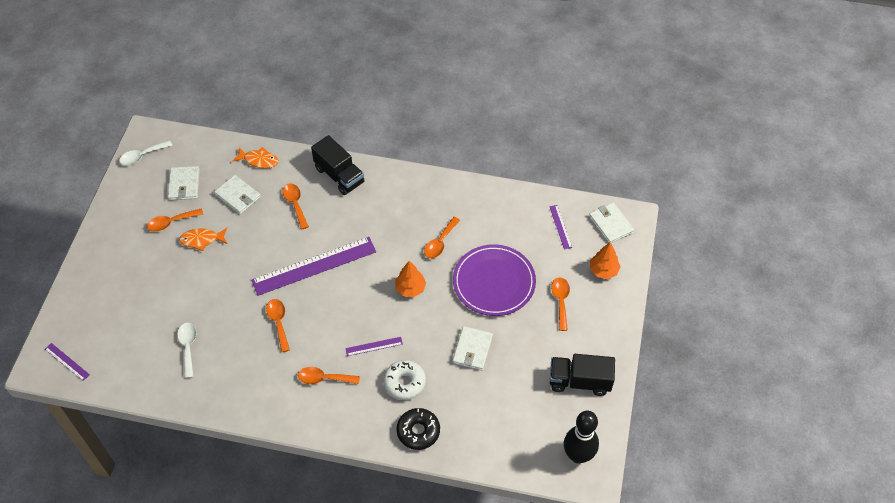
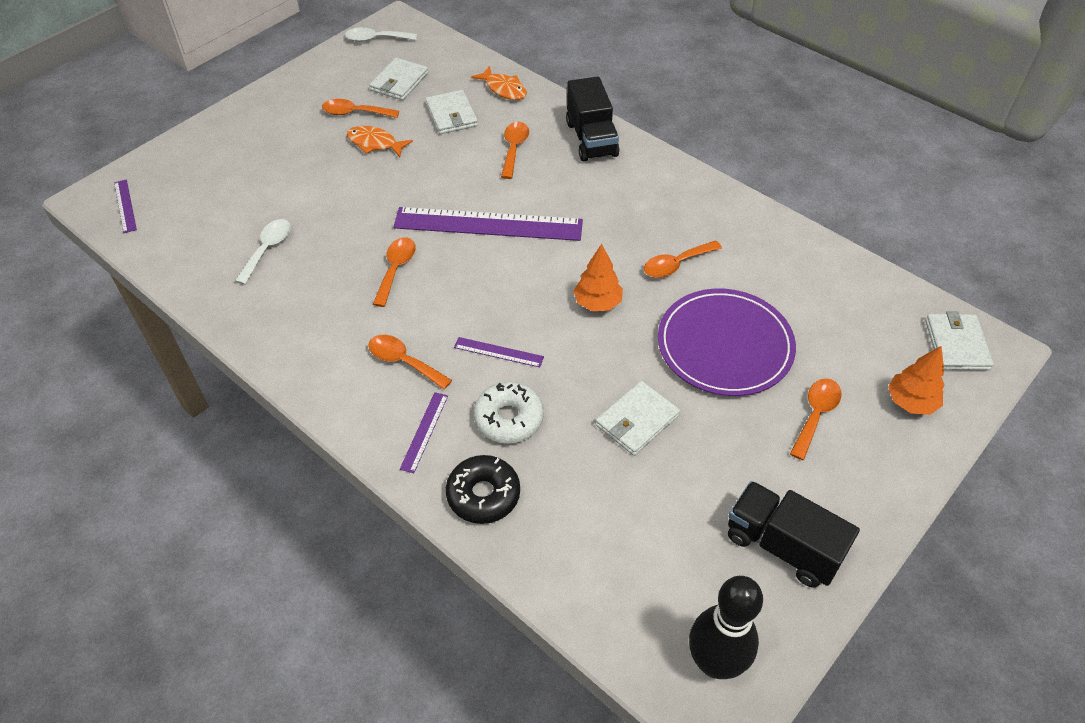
camera: 30 degrees right, 5 degrees down
(560, 227) = (871, 316): purple ruler -> purple ruler (424, 431)

